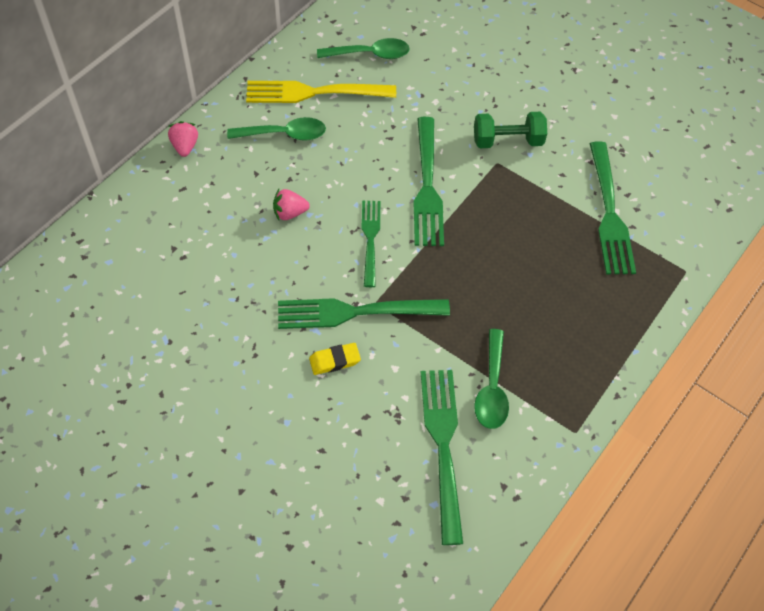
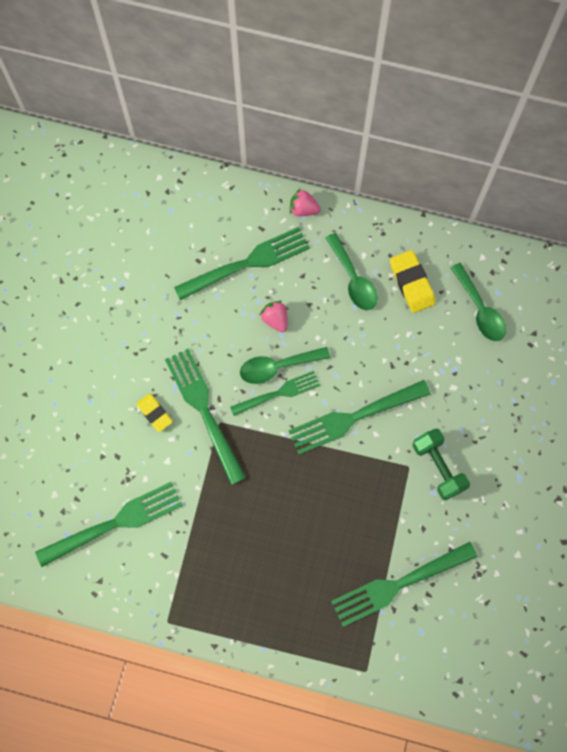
camera: 70 degrees right, 15 degrees up
(185, 146) = (303, 209): pink strawberry -> pink strawberry turned 135 degrees counterclockwise
(213, 215) = (246, 264): none -> green fork
(315, 92) = (411, 283): yellow fork -> yellow eraser
(492, 388) = (179, 542): green spoon -> green spoon (277, 367)

